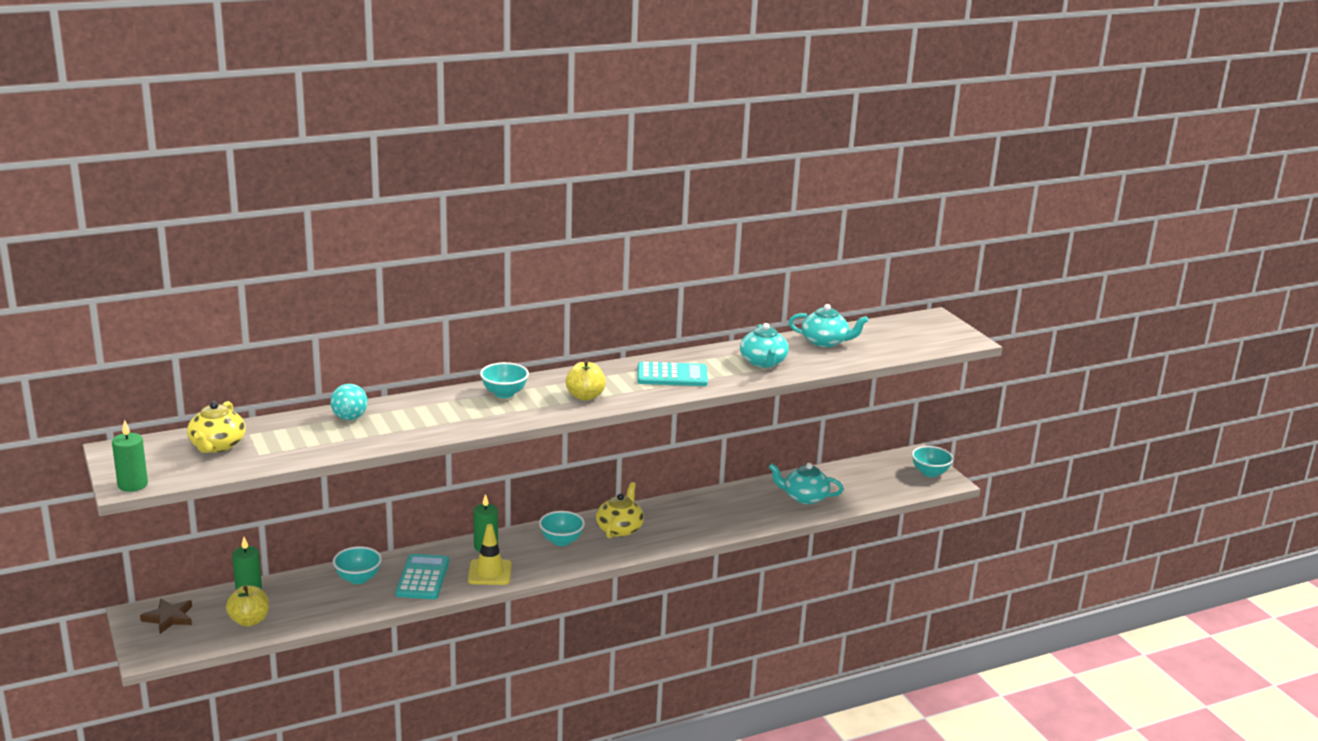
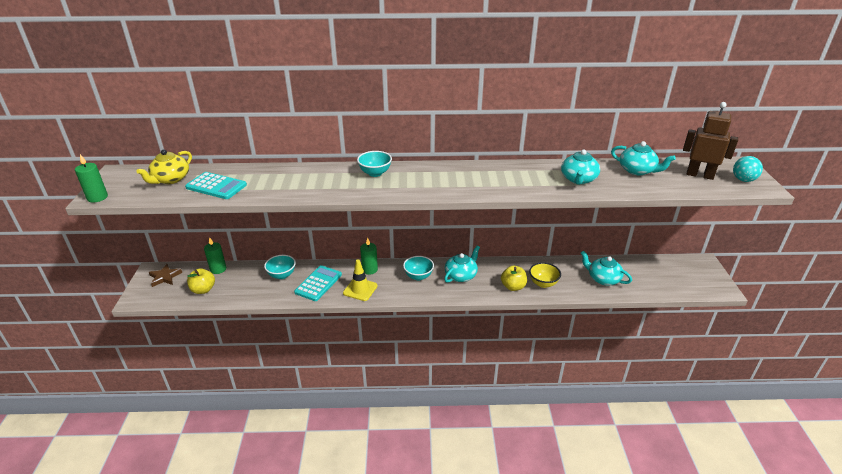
camera: 25 degrees right, 10 degrees up
(349, 418) = (264, 174): turquoise ball -> turquoise ball (743, 180)
(585, 396) = (428, 184): yellow apple -> yellow apple (513, 287)
(620, 529) = (461, 275): yellow teapot -> turquoise teapot
(672, 376) = (502, 179): turquoise calculator -> turquoise calculator (216, 186)
(732, 517) = (543, 283): none -> yellow bowl
(896, 337) = (699, 175): none -> brown robot
(930, 473) = (709, 279): turquoise bowl -> none

